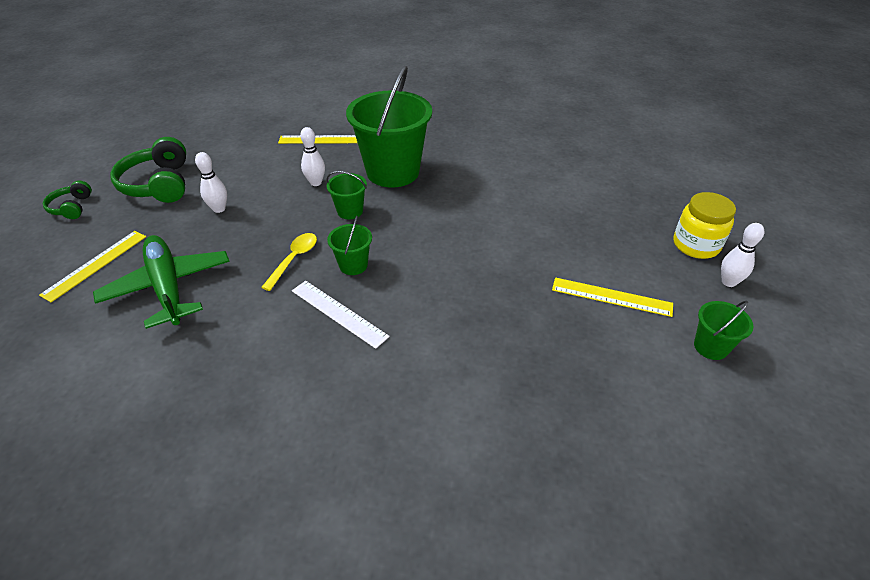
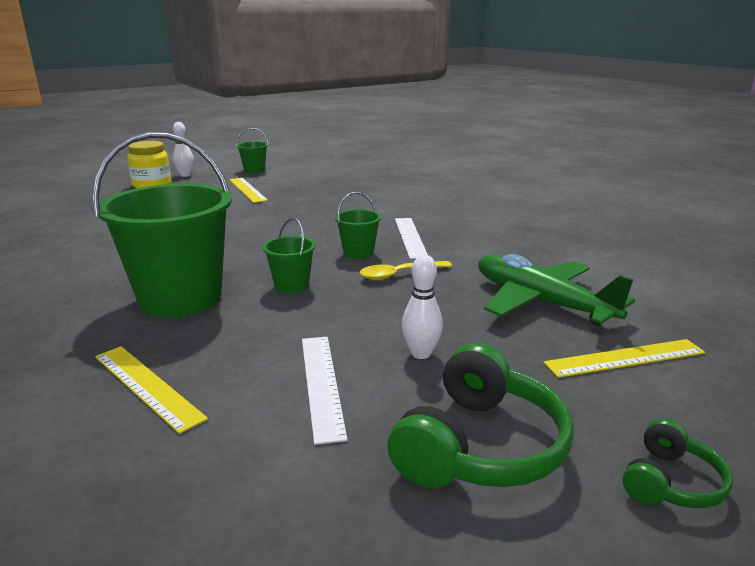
camera: 135 degrees left, 20 degrees down
(168, 287) = (540, 302): green plane -> green plane turned 120 degrees clockwise
(251, 173) = (321, 384): none -> white ruler
(316, 182) = (270, 328): white bowling pin -> none

